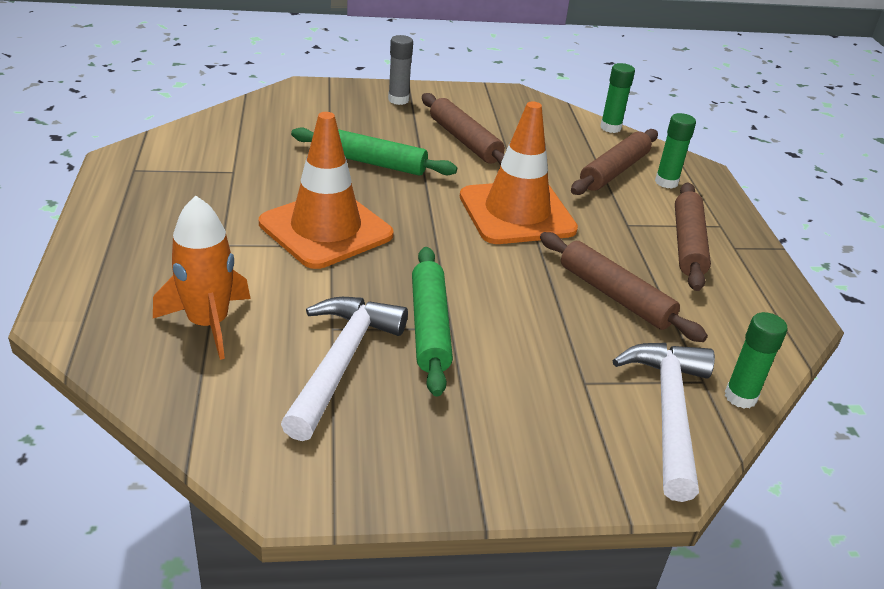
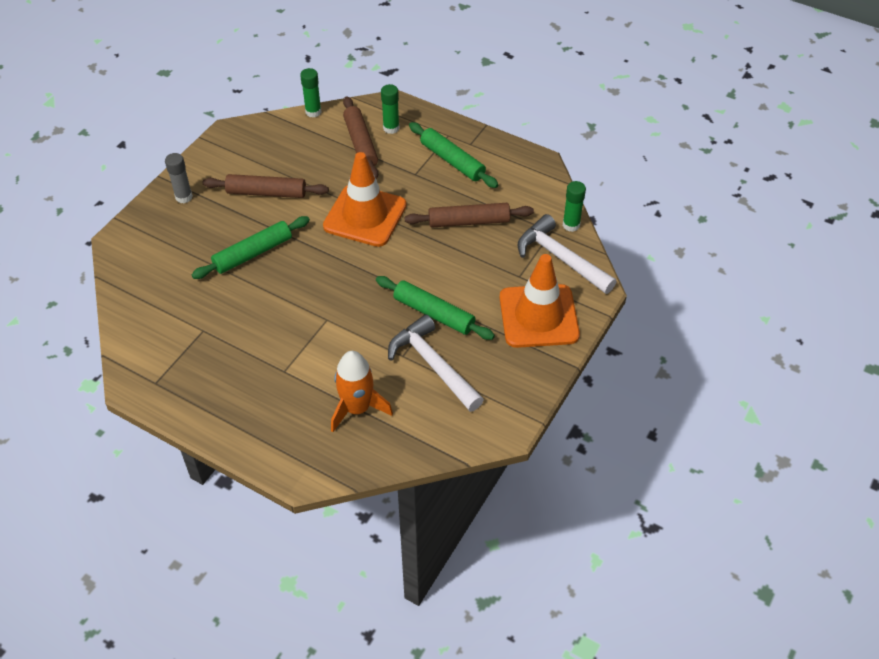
camera: 50 degrees left, 15 degrees up
(326, 229) = (309, 314): orange traffic cone -> orange traffic cone (538, 316)
(687, 244) = (452, 161): brown rolling pin -> green rolling pin

